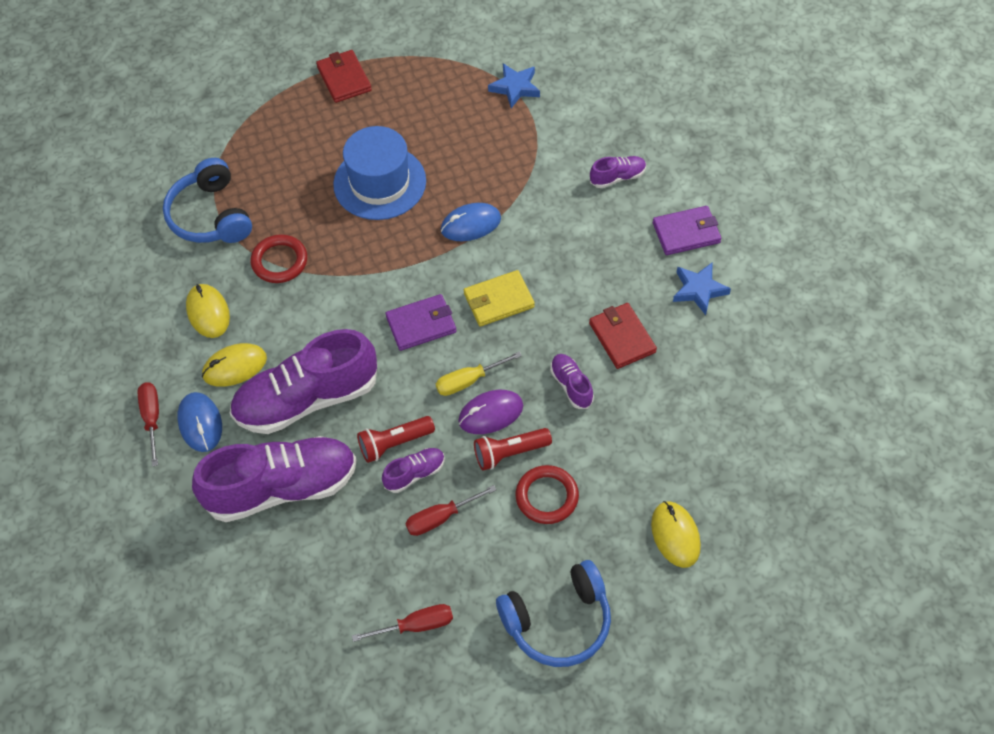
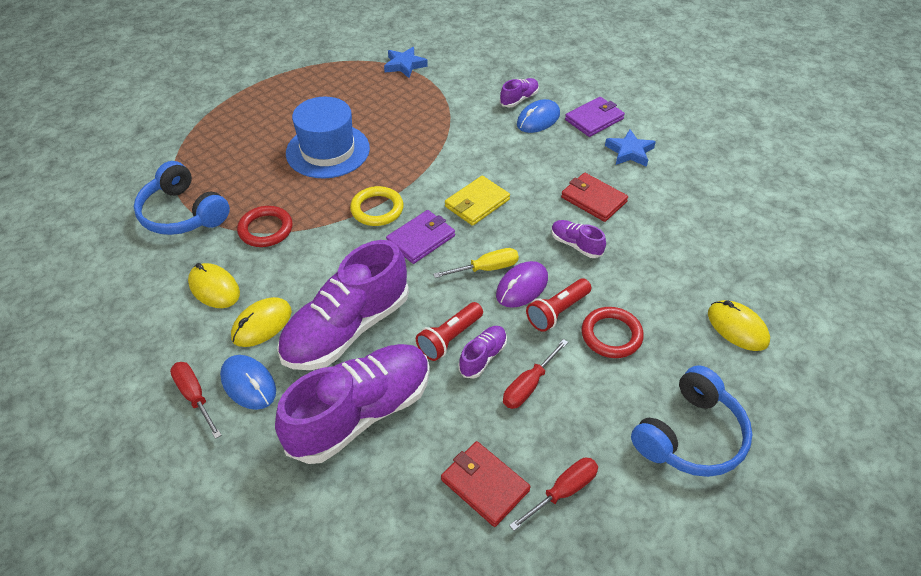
camera: 25 degrees left, 10 degrees down
(344, 78) = (260, 91): red wallet -> red wallet (485, 485)
(395, 274) = (377, 209): none -> yellow ring
(468, 381) = (487, 268): yellow screwdriver -> yellow screwdriver turned 150 degrees counterclockwise
(470, 224) = (422, 158): blue mouse -> blue mouse (538, 119)

